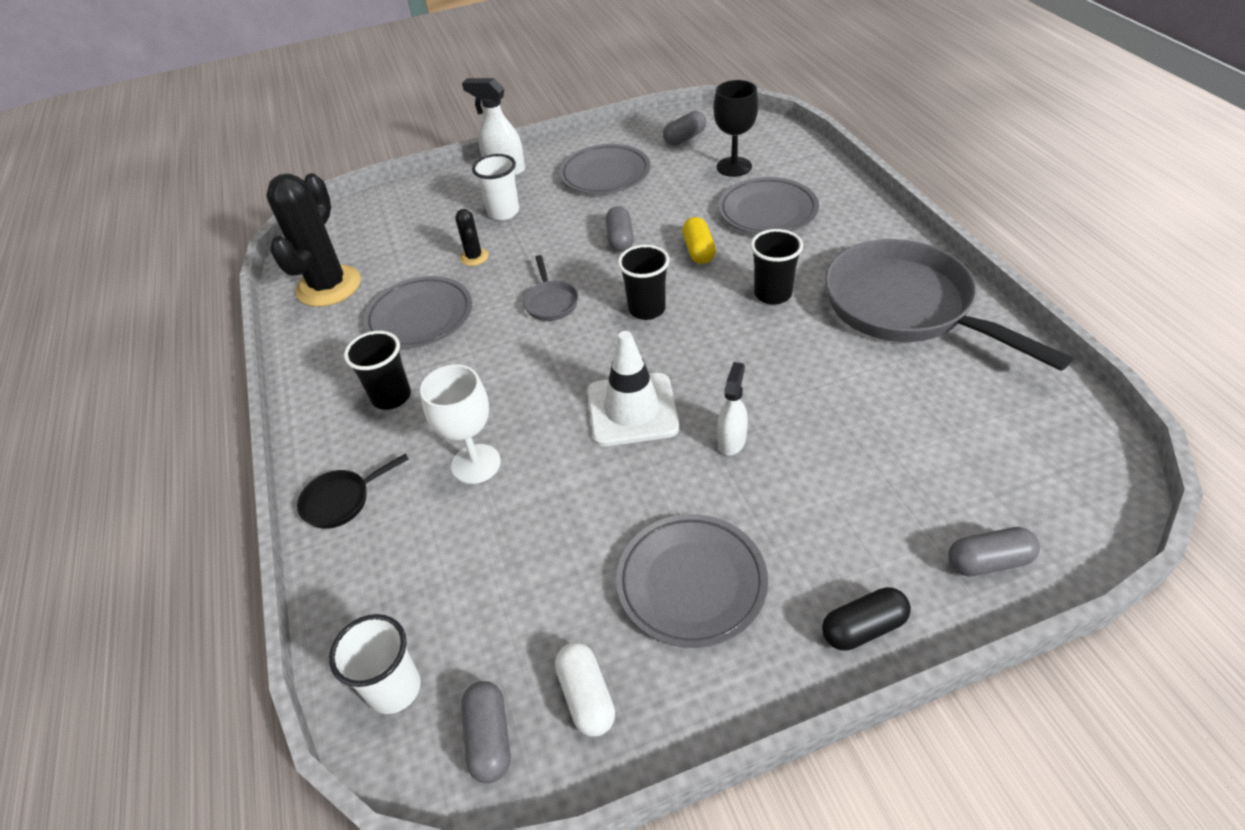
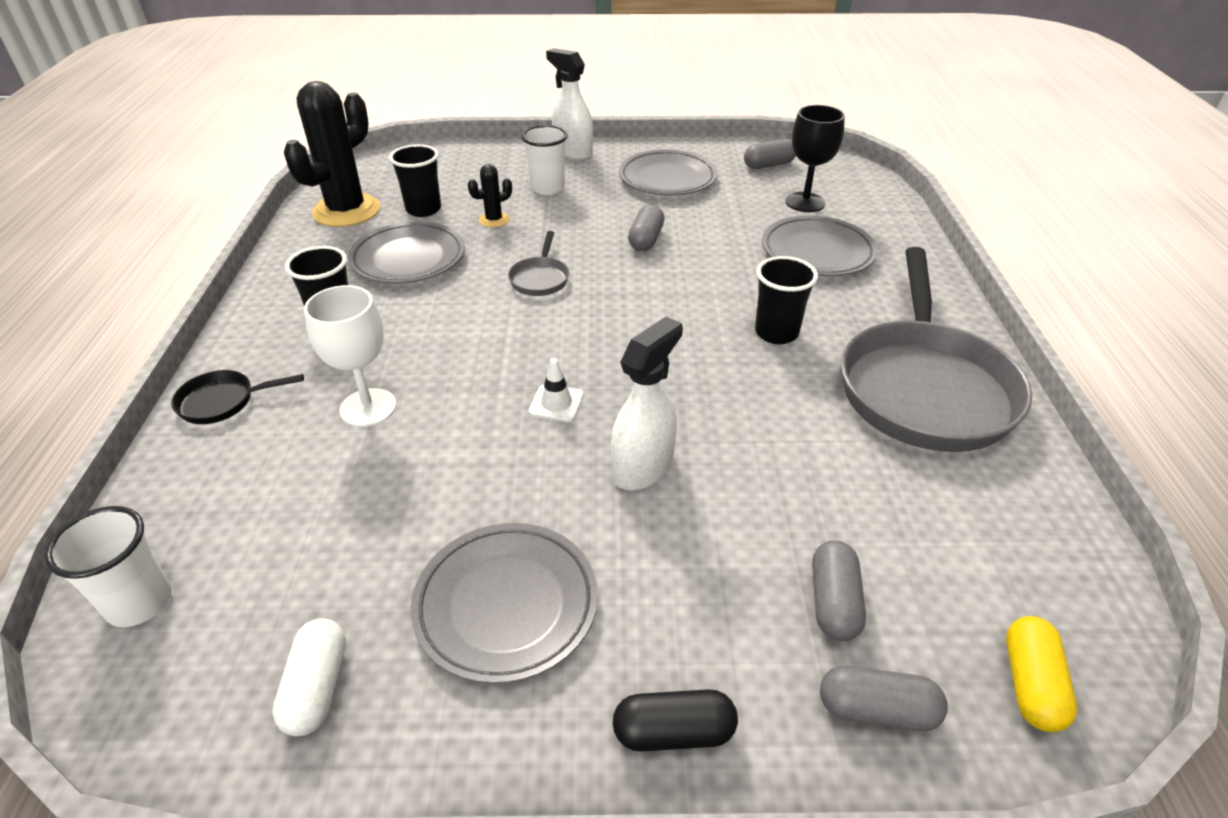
camera: 15 degrees right, 5 degrees down
(474, 257) = (494, 220): black cactus -> black cactus turned 60 degrees clockwise
(489, 738) = (191, 692): grey capsule -> grey capsule (833, 602)
(632, 410) = (556, 403): white traffic cone -> white traffic cone, size x0.48
(647, 309) = (632, 311): black cup -> black cup (423, 209)
(698, 250) = (720, 270): yellow capsule -> yellow capsule (1030, 684)
(731, 440) = (643, 467): white spray bottle -> white spray bottle, size x1.52
(905, 307) = (924, 387): grey pan -> grey pan turned 150 degrees counterclockwise

